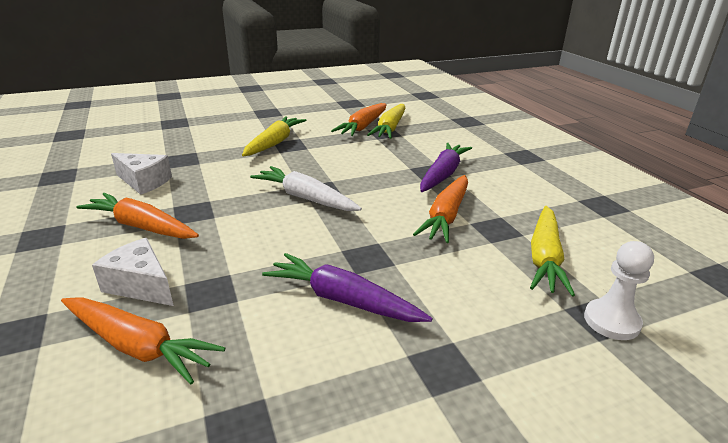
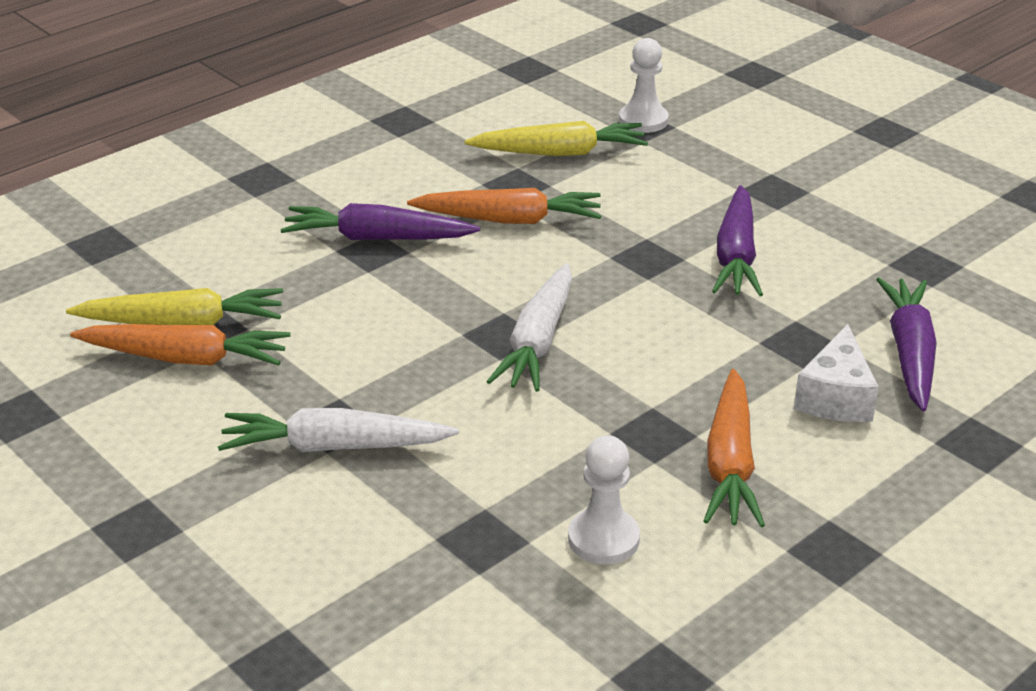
camera: 110 degrees left, 5 degrees up
(138, 346) = (909, 353): orange carrot -> purple carrot
(144, 182) = (603, 539): white cheese -> white pawn
(274, 143) = (334, 447): yellow carrot -> white carrot

